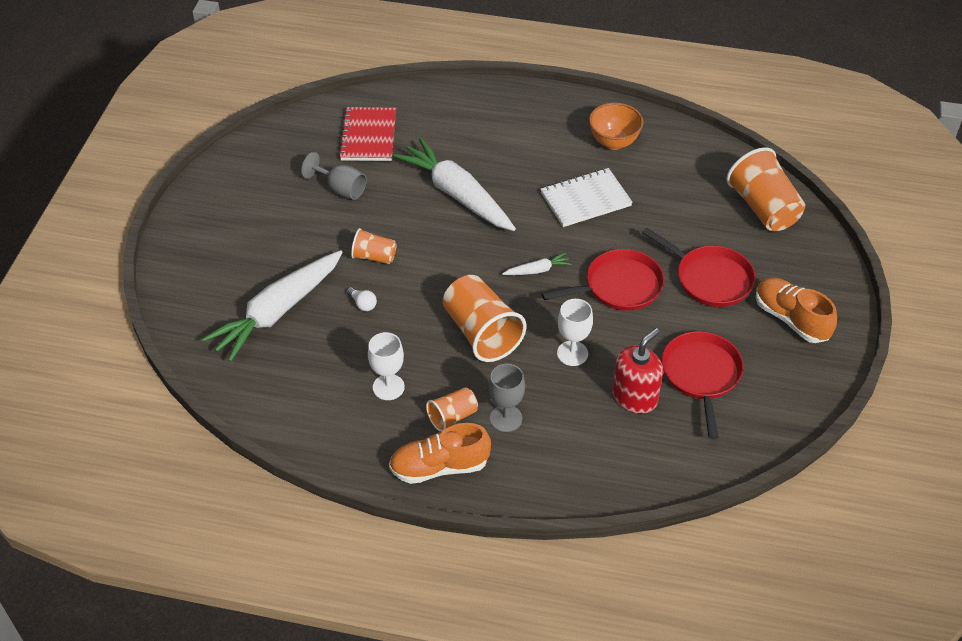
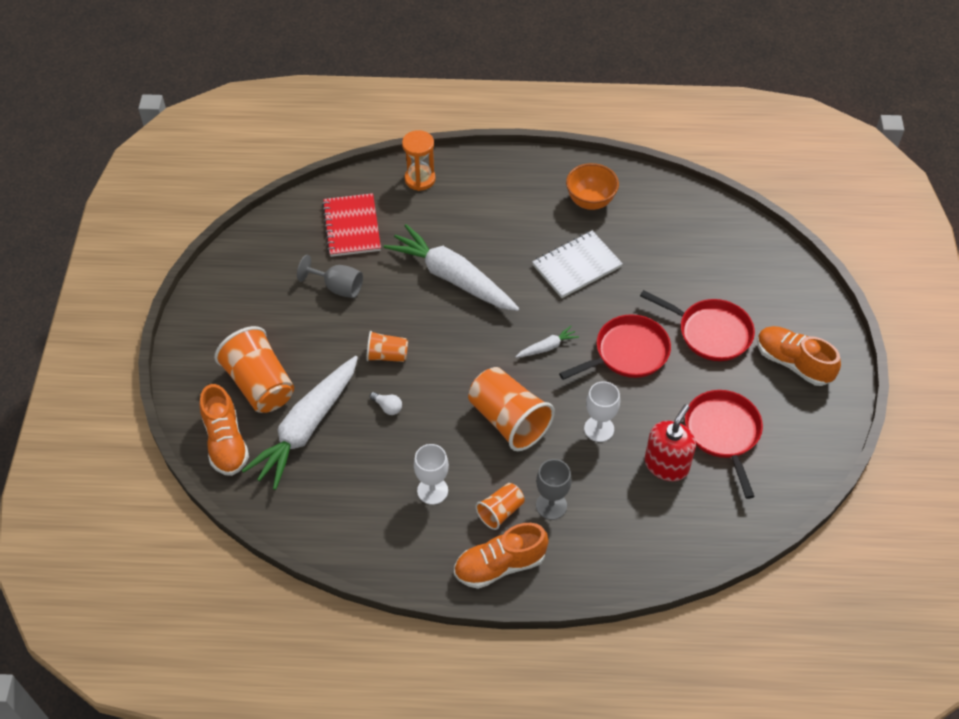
camera: 10 degrees left, 5 degrees up
(195, 314) = (226, 442): none -> orange shoe
(446, 102) = (420, 179): none -> orange hourglass
(763, 208) = (744, 252): orange cup -> orange cup (260, 385)

